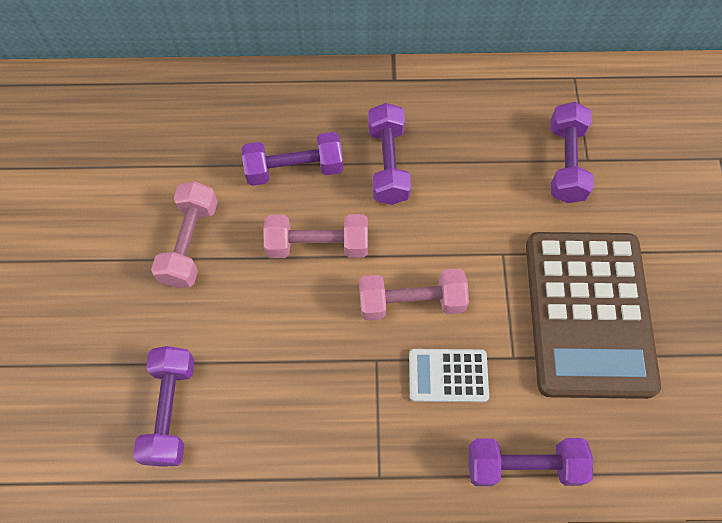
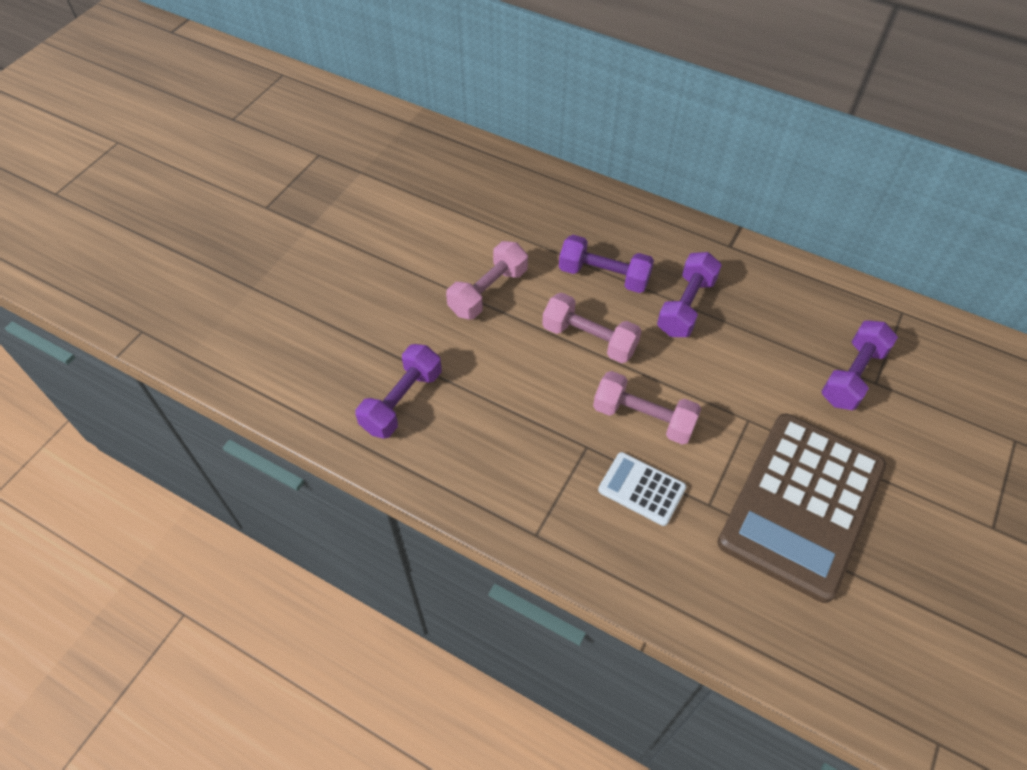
camera: 30 degrees right, 10 degrees down
(524, 465) = (667, 592): purple dumbbell -> none

